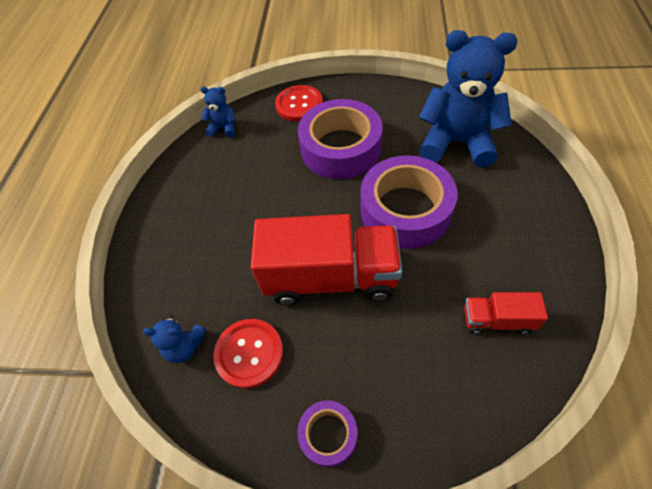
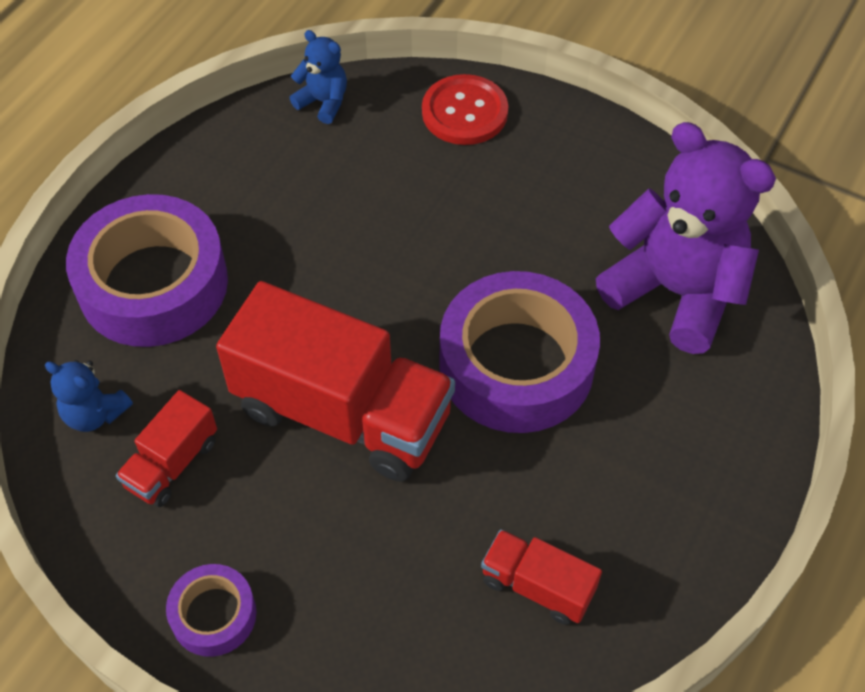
camera: 20 degrees right, 0 degrees up
(249, 353) = (172, 463): red button -> red truck
(341, 148) = (483, 218): purple tape -> purple tape (153, 284)
(457, 142) = (675, 292): blue teddy bear -> purple teddy bear

